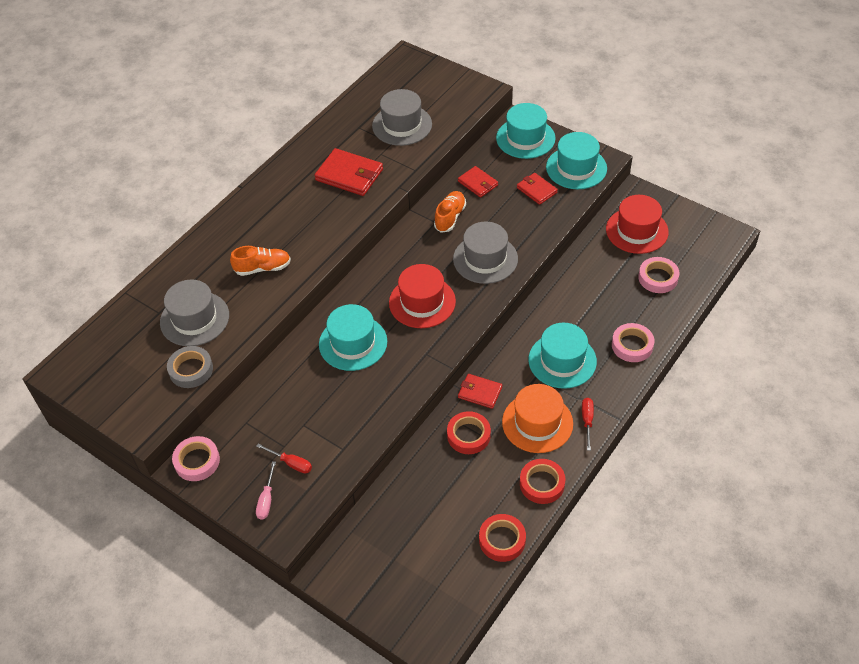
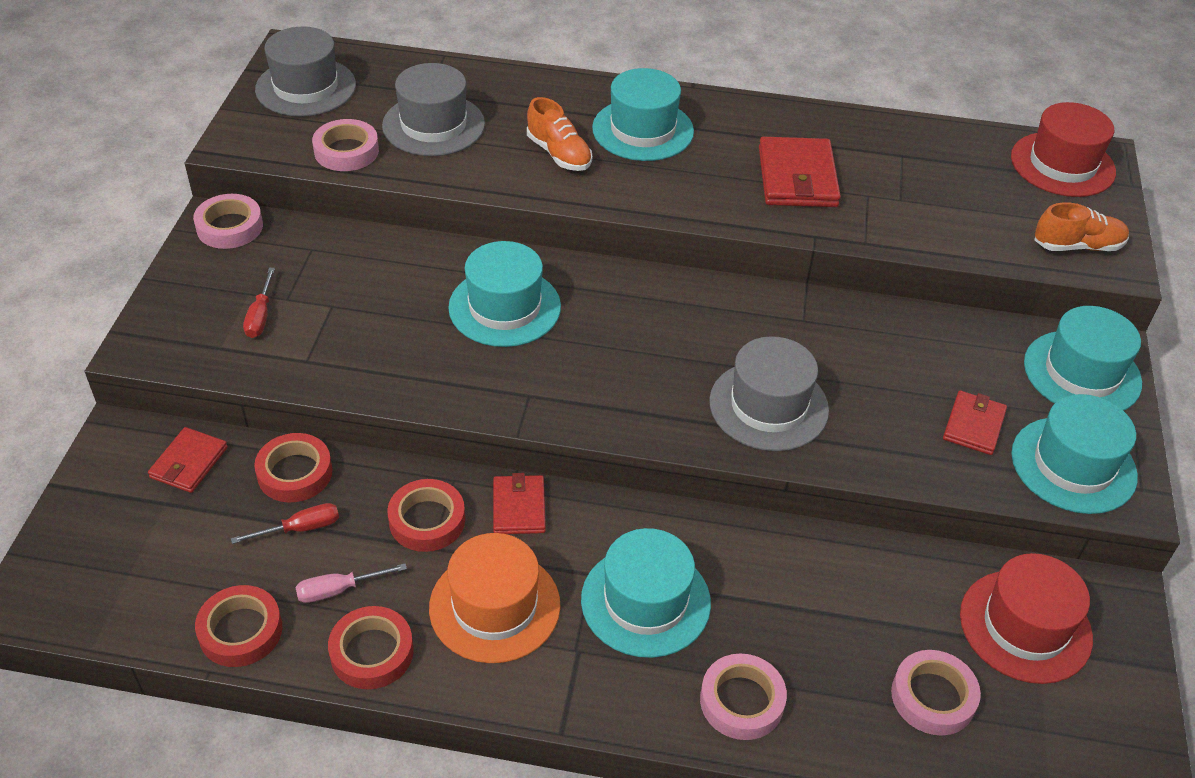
camera: 60 degrees right, 5 degrees down
(191, 370) = (346, 151): grey tape -> pink tape
(266, 223) = (643, 130): none -> turquoise hat
(266, 499) = (190, 313): pink screwdriver -> pink screwdriver (338, 590)
(402, 125) = (947, 198): grey hat -> grey hat (306, 87)
(403, 488) = (295, 473): none -> red tape
(422, 302) = (629, 358): red hat -> red hat (1062, 164)
(450, 217) = (826, 334): orange shoe -> orange shoe (1077, 246)
(478, 183) = (926, 344): red wallet -> red wallet (189, 463)
(587, 421) = (532, 680): red screwdriver -> red screwdriver (300, 528)

